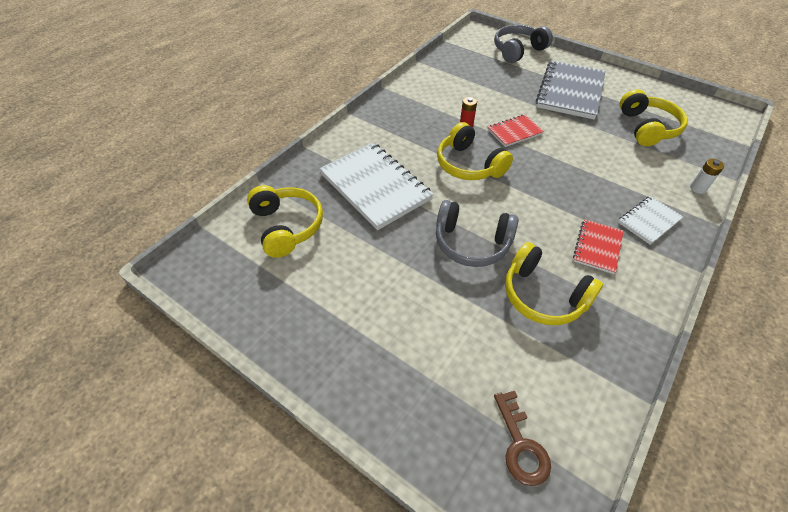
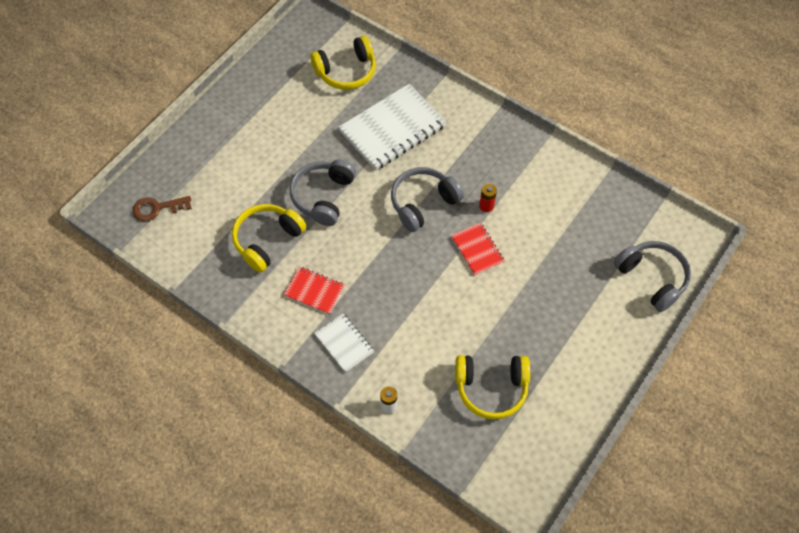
camera: 90 degrees right, 10 degrees up
(469, 165) = (423, 203): yellow headphones -> grey headphones
(570, 92) = (560, 321): grey notebook -> none

